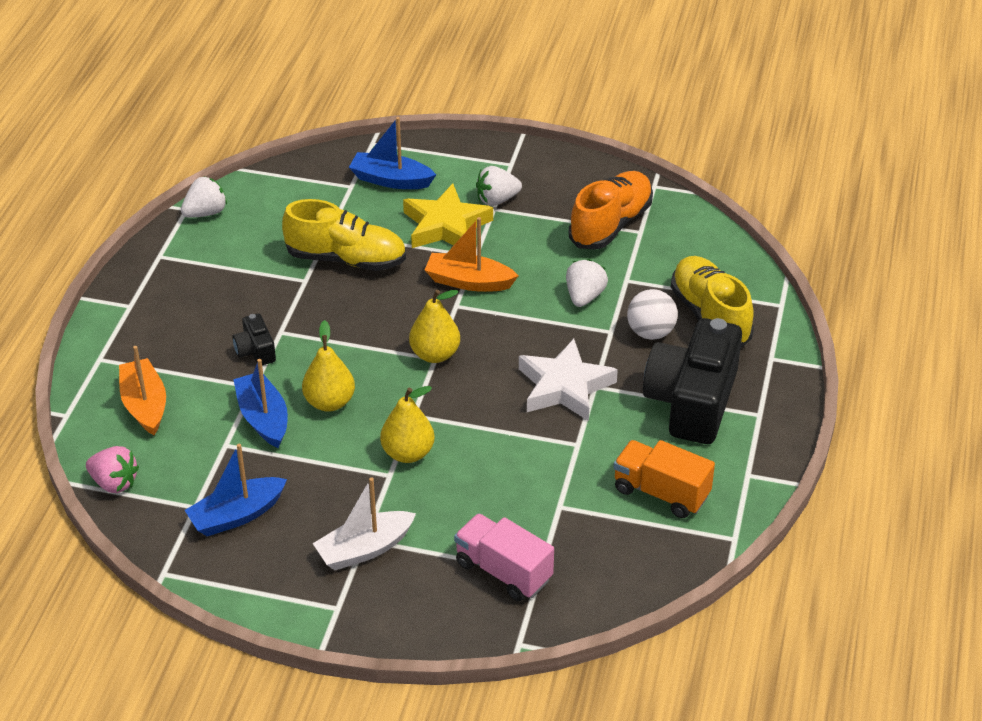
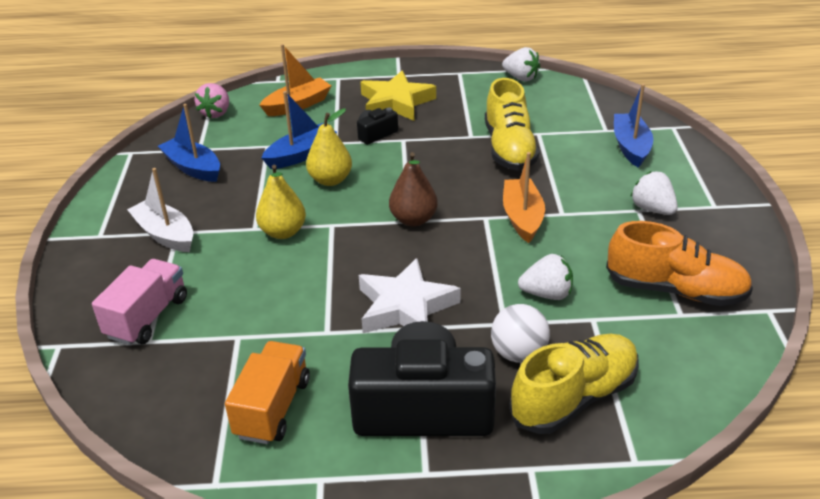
camera: 75 degrees right, 5 degrees down
(435, 354) = (413, 220): yellow pear -> brown pear
(445, 225) = (591, 188): yellow star -> yellow star (396, 102)

